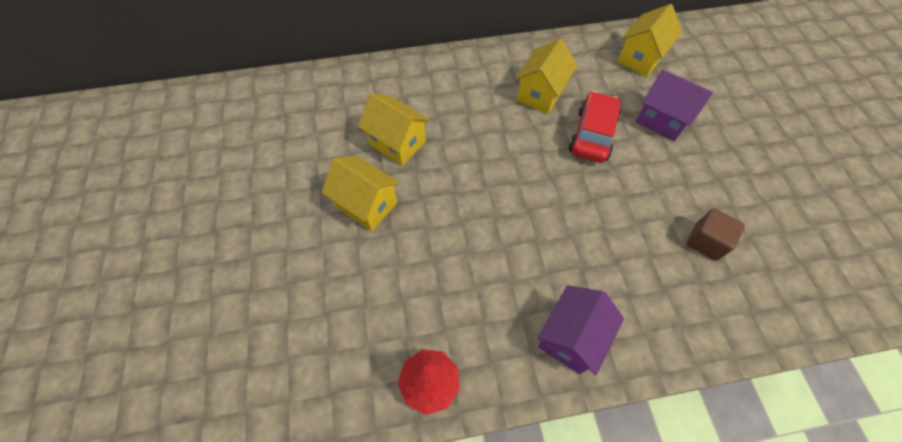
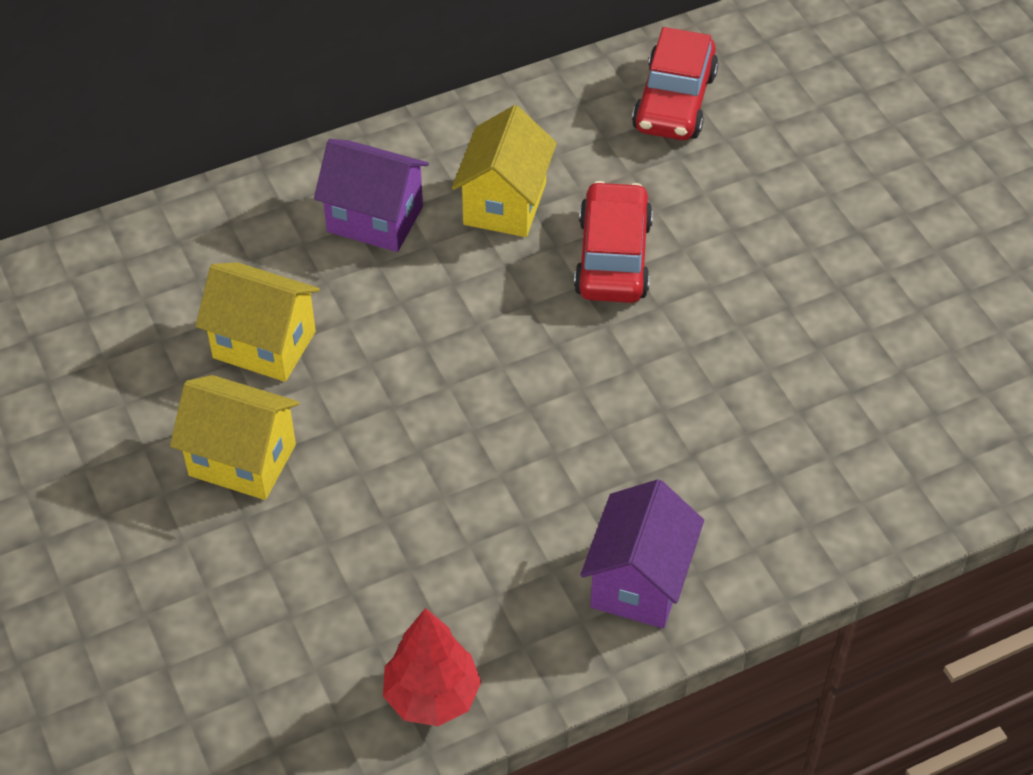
camera: 15 degrees left, 10 degrees down
(640, 58) = (674, 102): yellow house -> red car
(661, 120) = (729, 207): purple house -> purple house (375, 219)
(705, 241) = (831, 393): brown cube -> none

